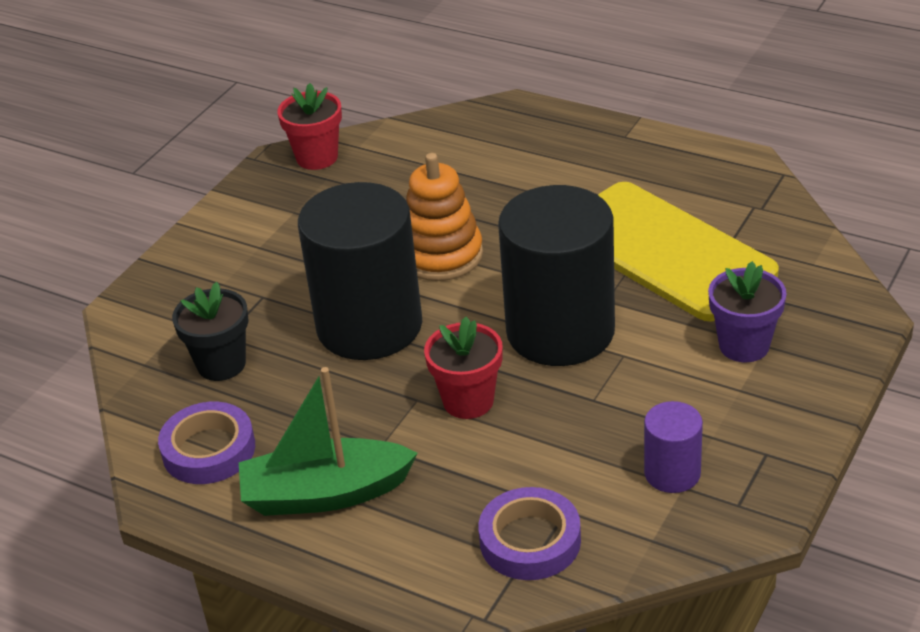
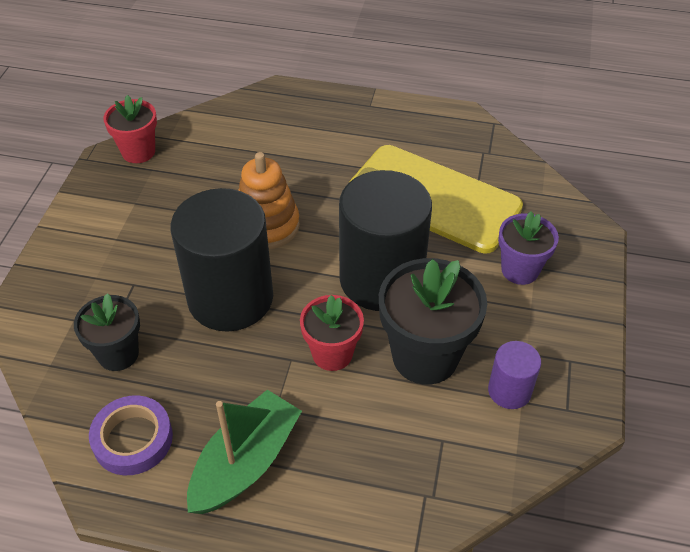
camera: 20 degrees left, 10 degrees up
(325, 493) = (245, 463): green boat -> green boat turned 150 degrees clockwise
(530, 541) = (425, 474): purple tape -> none
(581, 421) = (425, 356): none -> black flower pot

